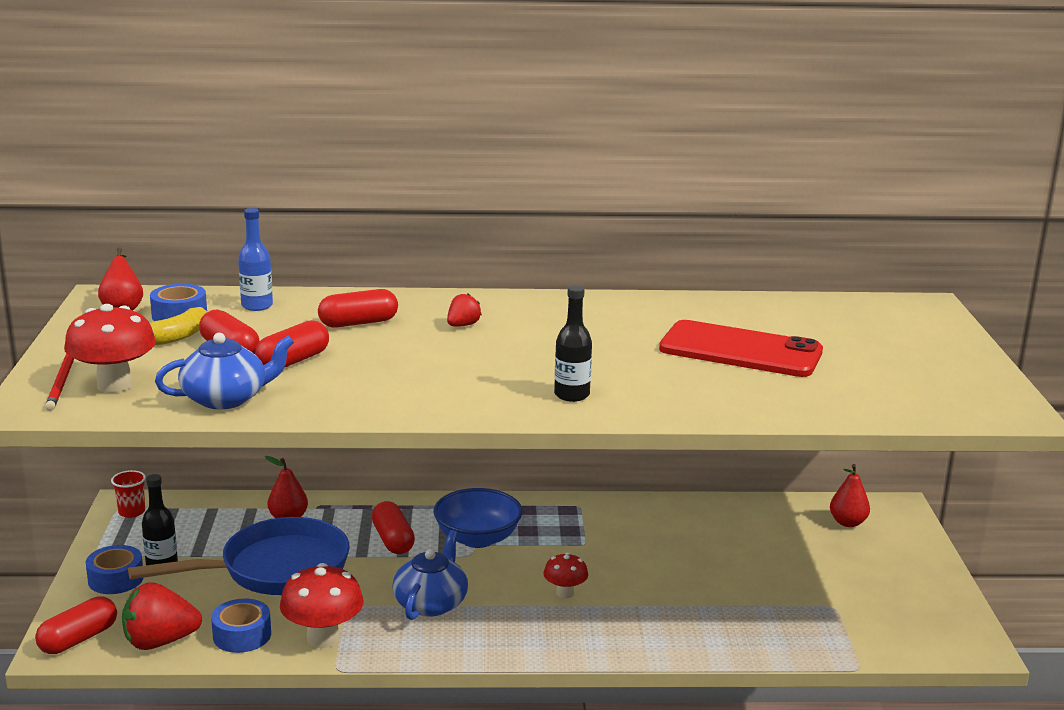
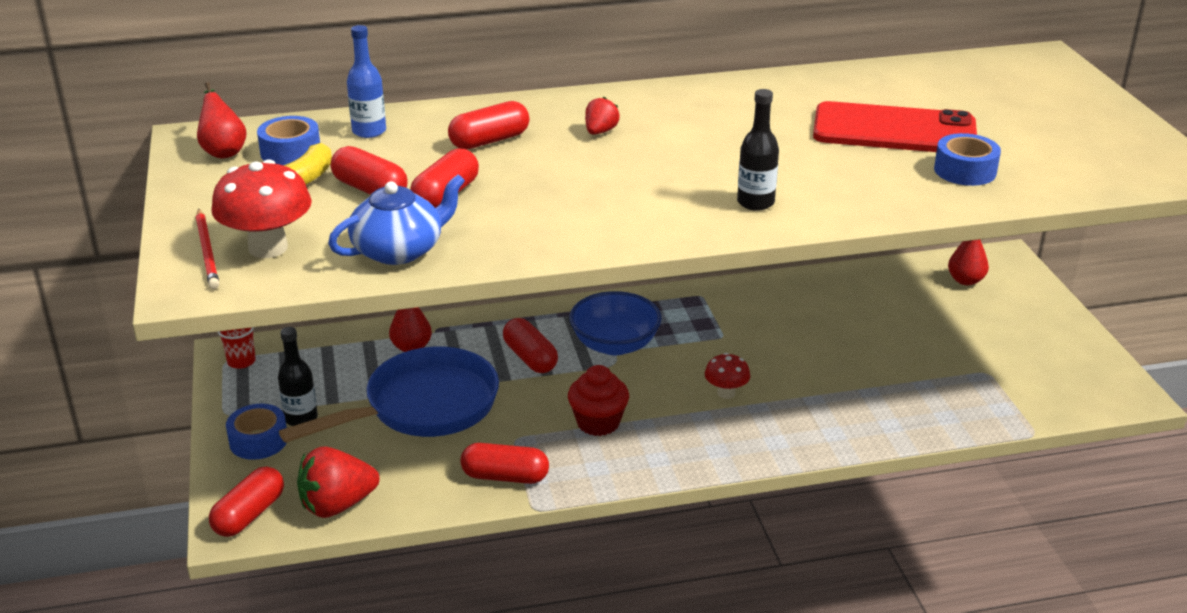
camera: 10 degrees left, 10 degrees up
(242, 635) = (420, 485): blue tape -> blue tape (965, 171)
(323, 638) = (505, 477): red mushroom -> red capsule
(431, 603) = (598, 423): blue teapot -> red cupcake

